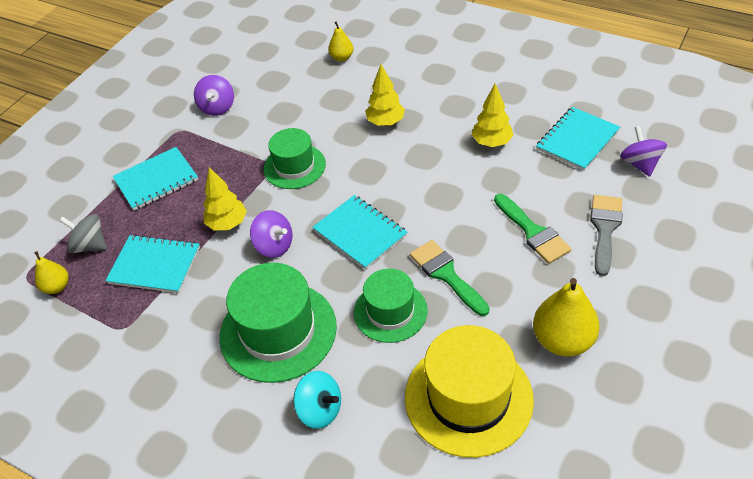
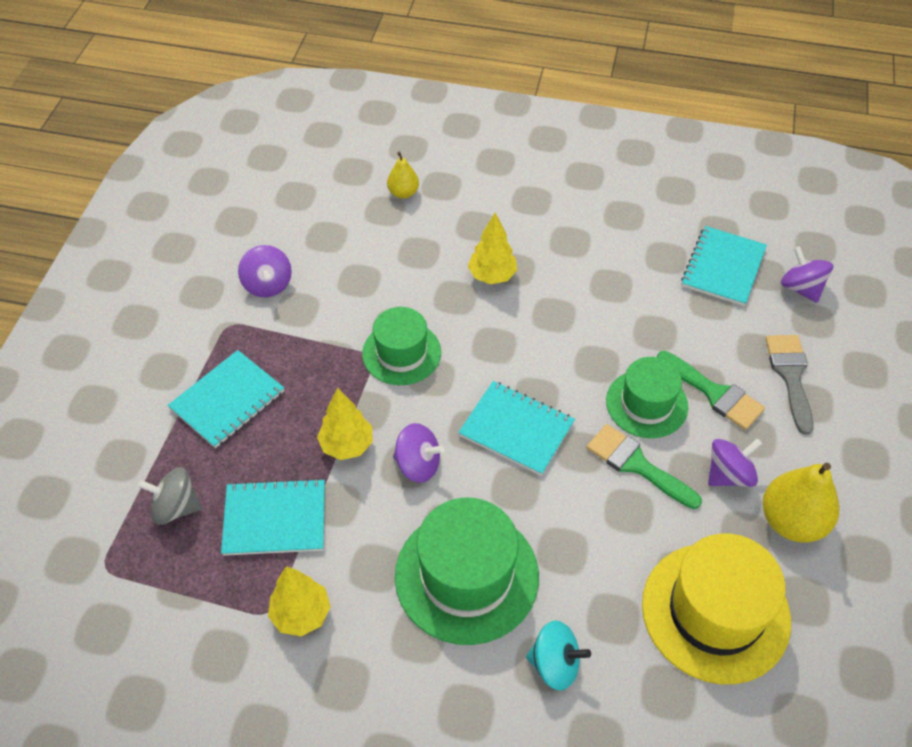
camera: 20 degrees left, 5 degrees up
(57, 287) = (155, 573): yellow pear -> none
(390, 311) = (590, 524): green hat -> green hat (646, 403)
(491, 142) = (627, 285): yellow tree -> yellow tree (301, 614)
(521, 295) = (729, 475): none -> purple spinning top

